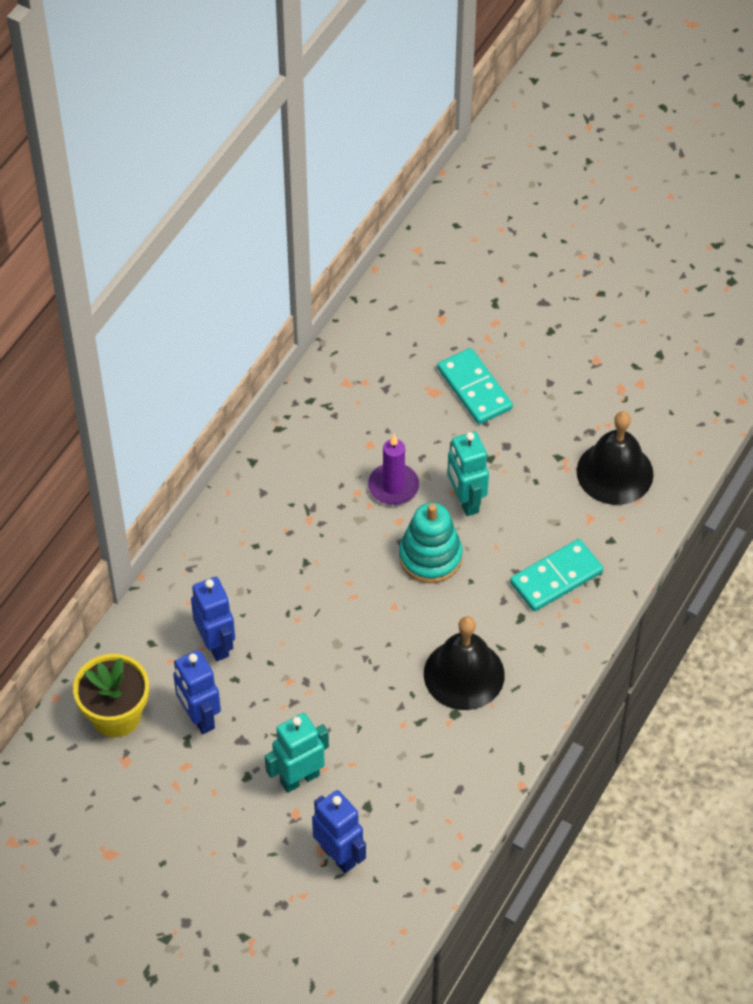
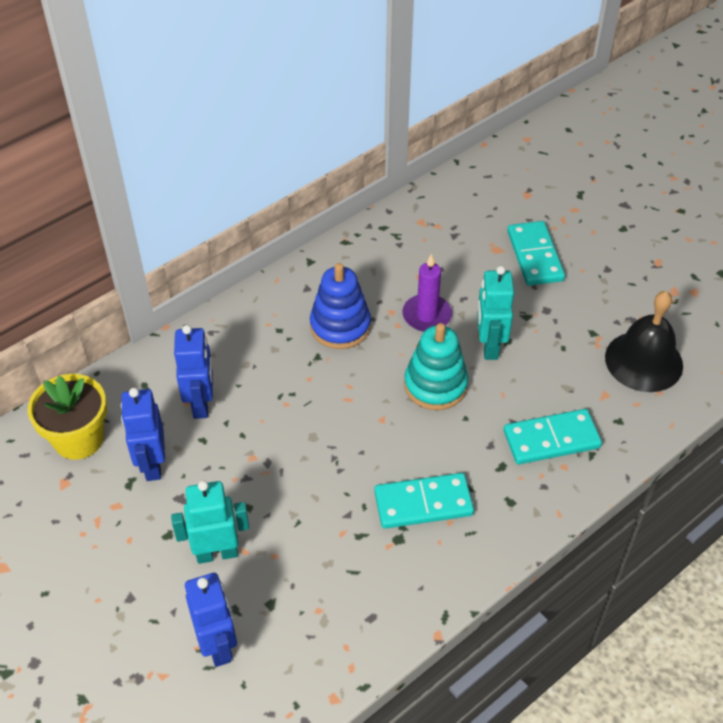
camera: 20 degrees right, 5 degrees down
(314, 523) = (340, 326): none -> blue stacking toy
(464, 674) = (423, 503): black bell -> turquoise domino

